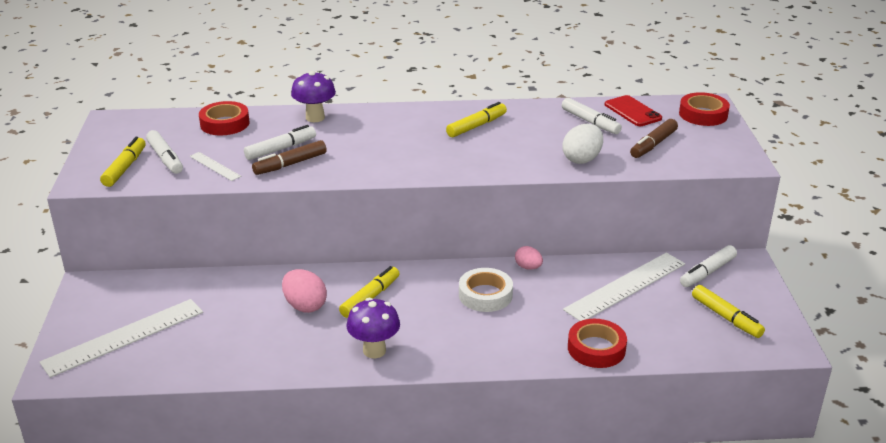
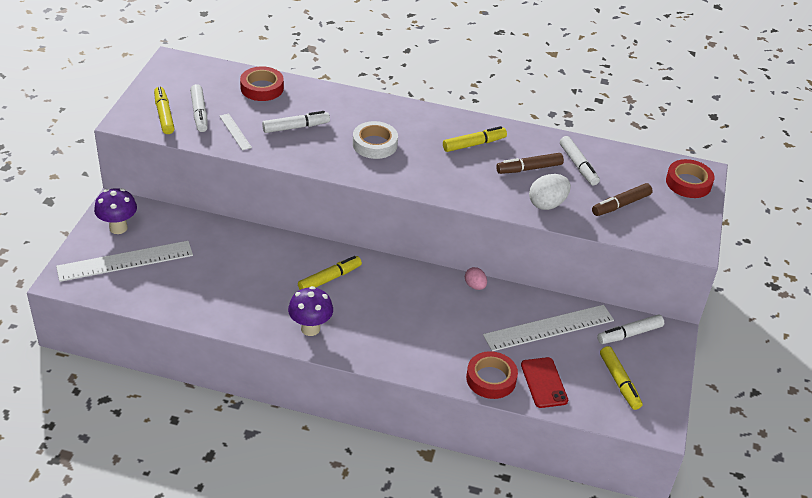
camera: 15 degrees right, 10 degrees up
(125, 168) = (164, 115): yellow marker -> yellow marker turned 45 degrees counterclockwise
(290, 164) = (296, 145): brown marker -> brown marker (529, 168)
(305, 306) = (274, 272): pink egg -> none
(315, 118) = (339, 100): purple mushroom -> purple mushroom (118, 228)
(485, 295) = (425, 302): white tape -> white tape (375, 144)
(632, 111) = (624, 163): red phone -> red phone (544, 383)

